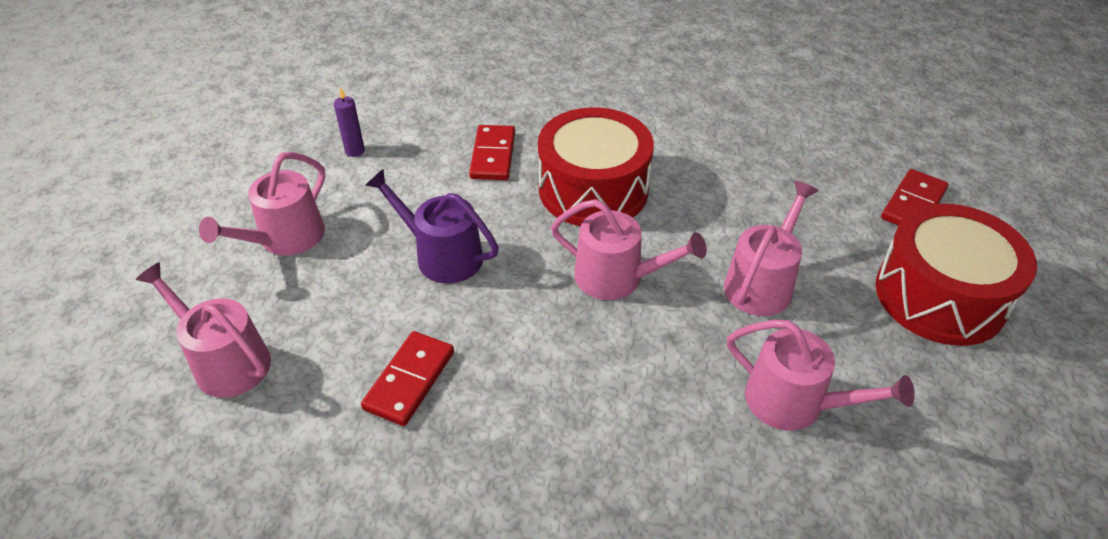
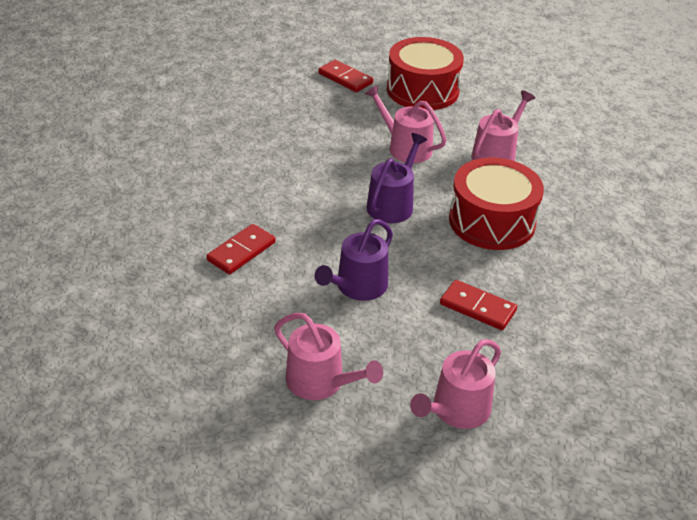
camera: 85 degrees left, 5 degrees down
(355, 151) = (207, 338): purple candle -> none
(493, 155) = (241, 251): red domino -> red domino turned 60 degrees counterclockwise
(593, 189) = (299, 203): red drum -> red drum (492, 221)
(617, 277) = (392, 204): pink watering can -> purple watering can

